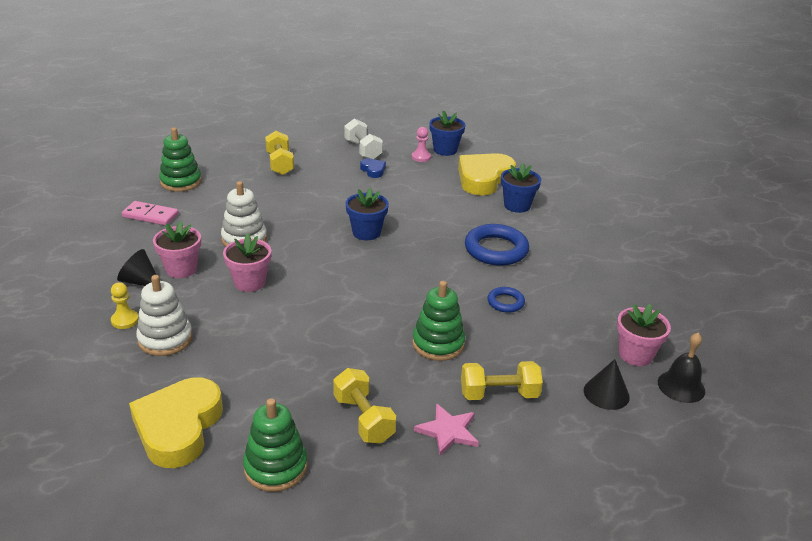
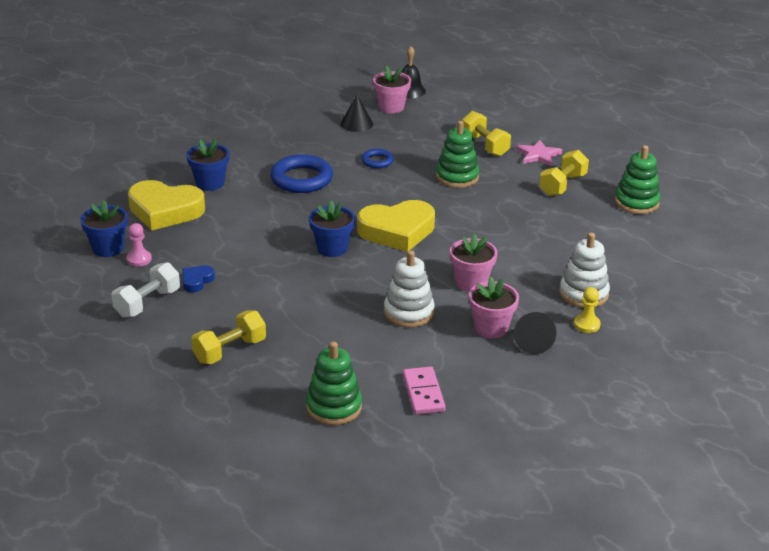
camera: 115 degrees left, 0 degrees up
(178, 427) = (652, 249): yellow heart -> yellow heart (397, 231)
(606, 393) = (443, 112): black cone -> black cone (356, 124)

